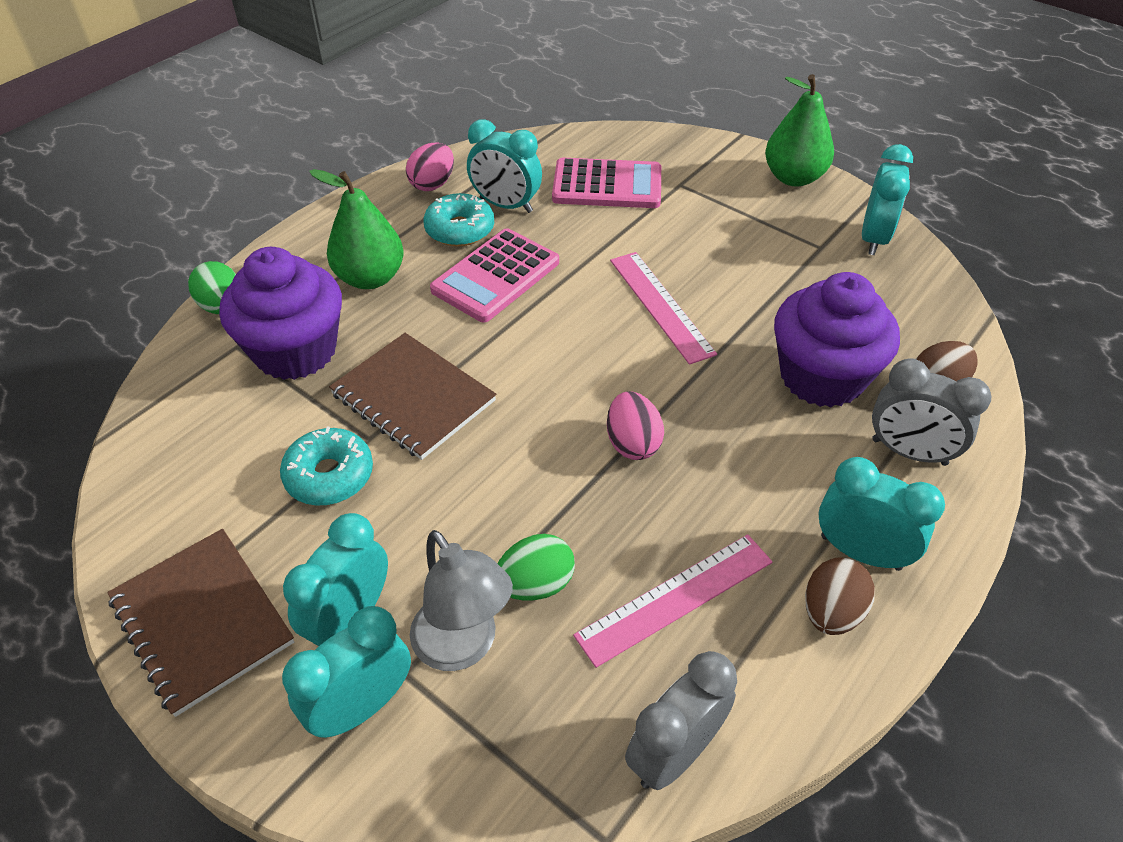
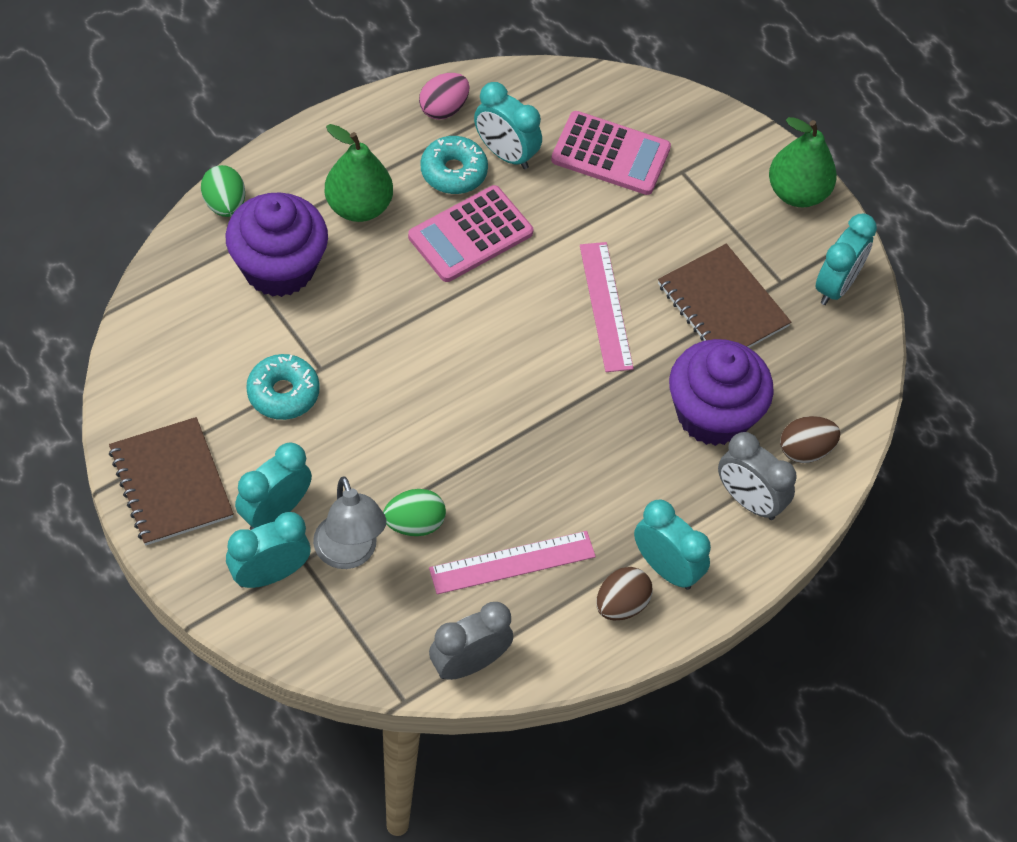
camera: 10 degrees right, 10 degrees up
(413, 397) = (365, 340): brown notebook -> brown notebook (722, 305)
(632, 443) = (529, 431): pink egg -> none

